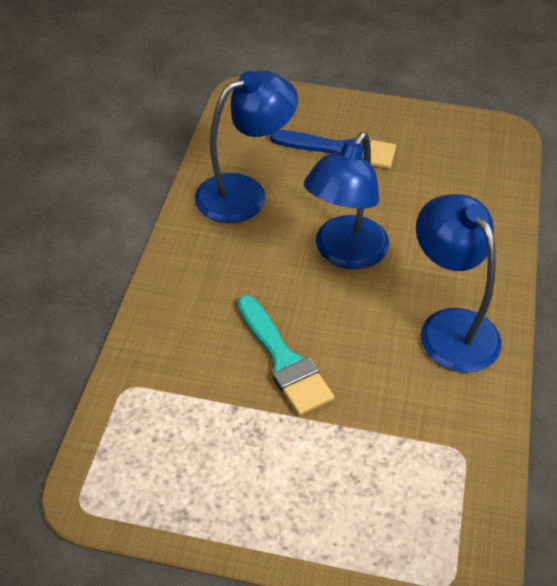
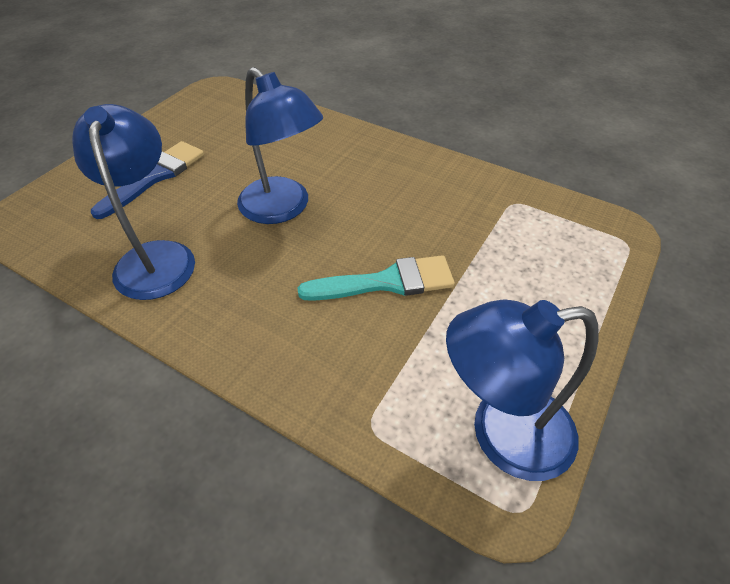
camera: 70 degrees left, 0 degrees up
(450, 327) = (394, 173): blue lamp -> blue lamp (502, 434)

